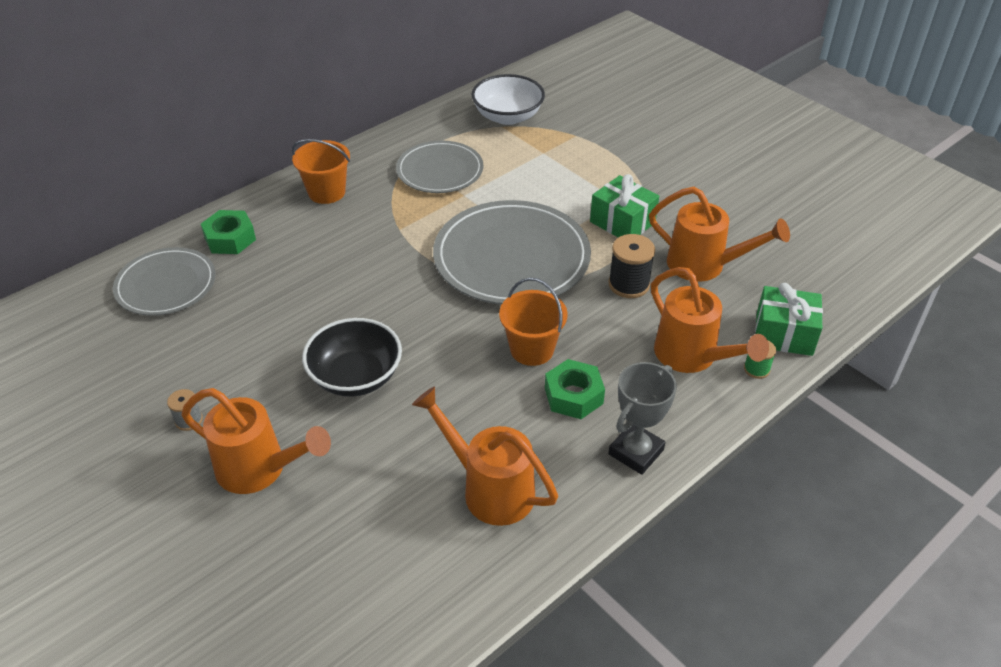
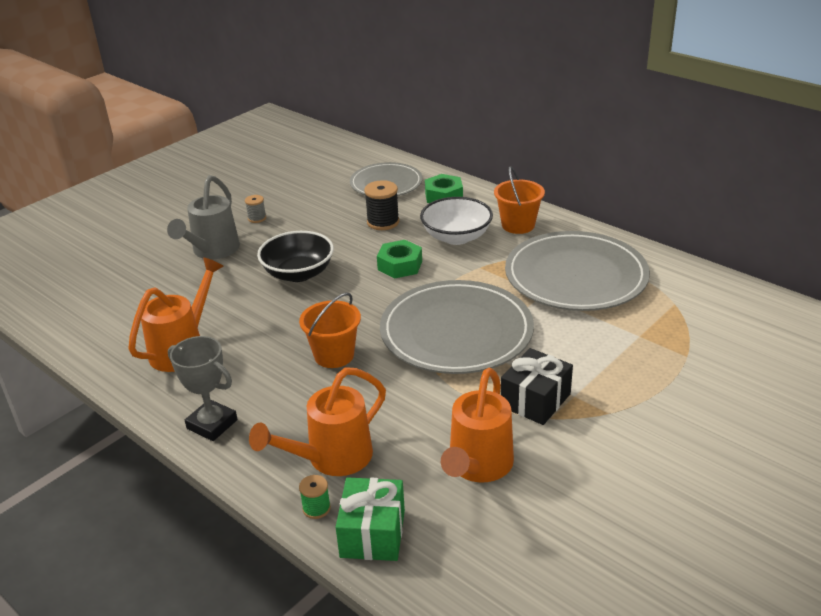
camera: 85 degrees right, 10 degrees down
(259, 469) = (213, 251): orange watering can -> grey watering can
(440, 171) = (575, 276): grey plate -> grey plate, size x1.63
(508, 116) = (695, 306): white bowl -> white bowl (456, 237)
(573, 396) = (278, 383): green nut -> green nut (400, 265)
(622, 222) = (535, 400): green gift -> black gift
(629, 284) = (433, 410): black spool -> black spool (383, 222)

